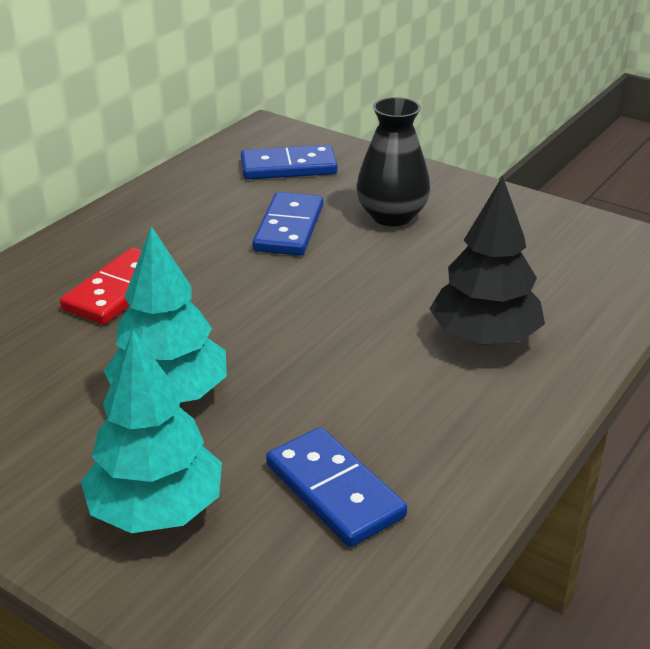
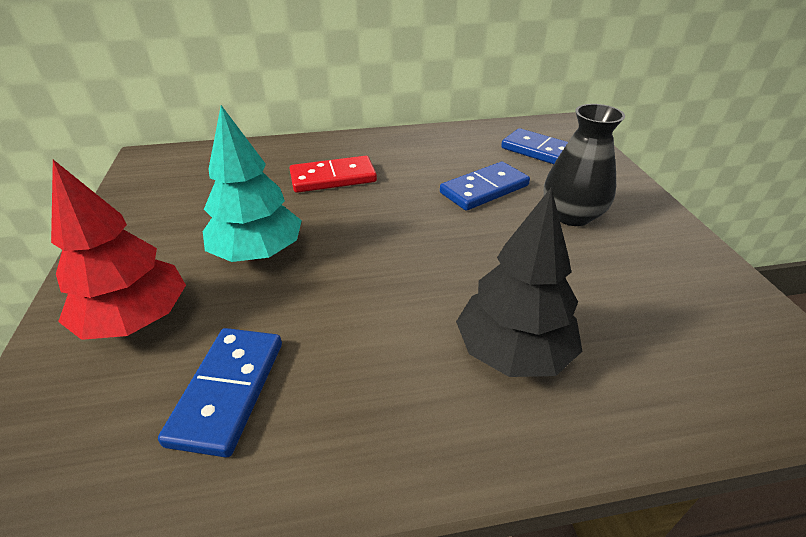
camera: 45 degrees right, 5 degrees up
(156, 510) = (136, 319): turquoise tree -> red tree

